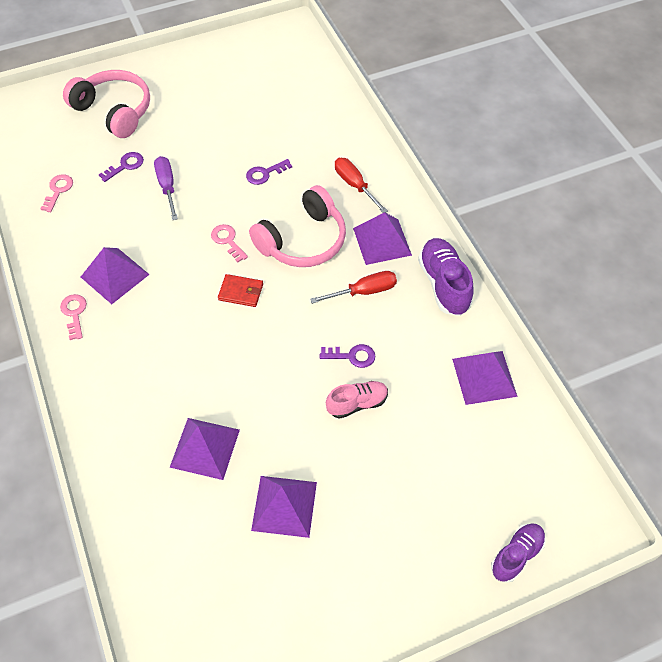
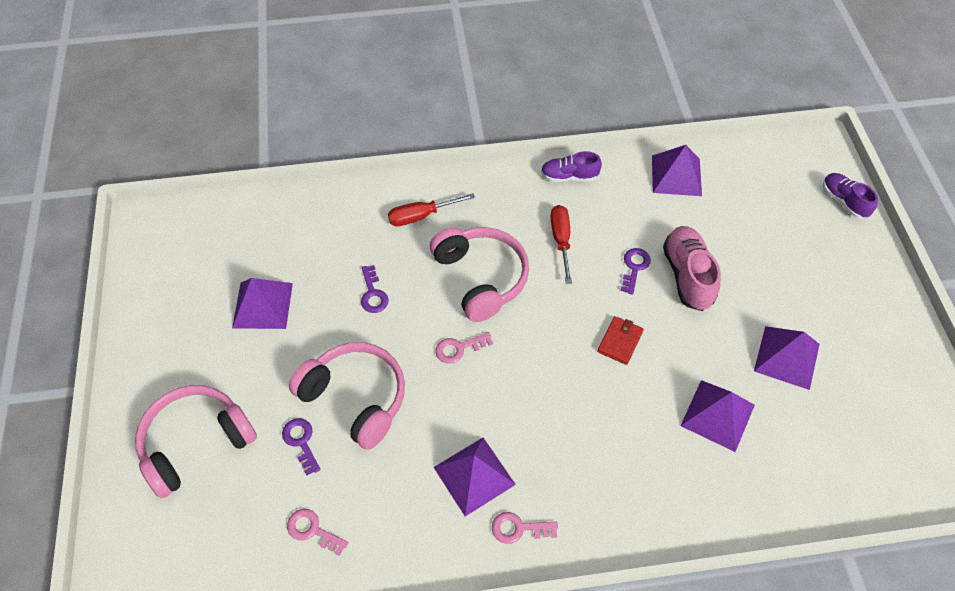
camera: 75 degrees left, 0 degrees up
(167, 187) = (355, 398): purple screwdriver -> pink headphones
(241, 292) = (533, 348): red wallet -> red wallet (620, 341)
(357, 403) = (687, 275): pink shoe -> pink shoe, size x1.53
(382, 241) = (503, 211): purple pyramid -> purple pyramid (262, 305)
(444, 284) = (569, 176): purple shoe -> purple shoe, size x0.65

